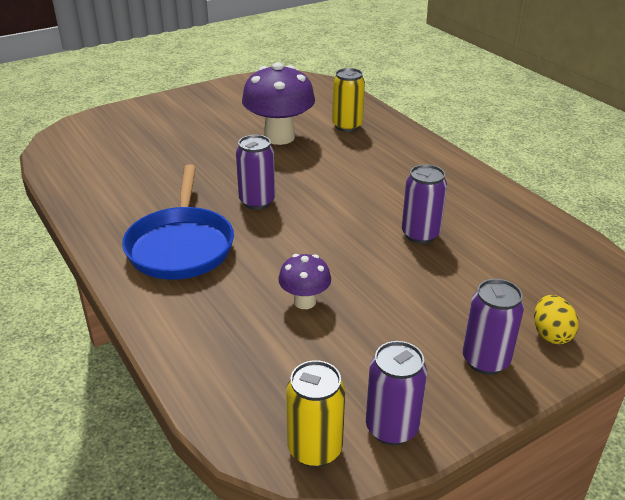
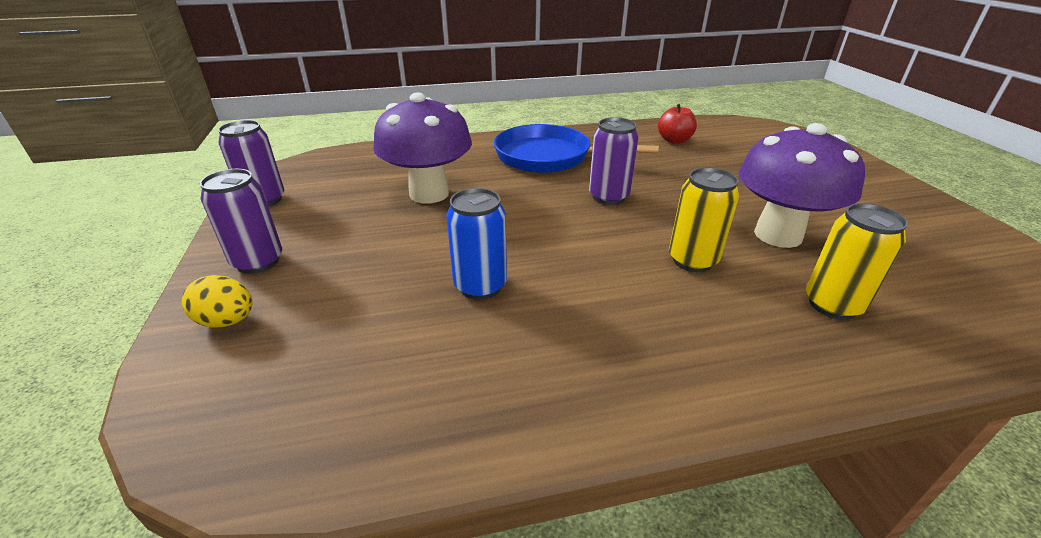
camera: 110 degrees right, 0 degrees up
(112, 180) = (674, 140): none -> red apple
(304, 302) = (429, 194): purple mushroom -> purple mushroom, size x1.92
(315, 449) = (289, 173): yellow can -> yellow can (692, 260)
(420, 234) = (480, 286): purple can -> blue can

